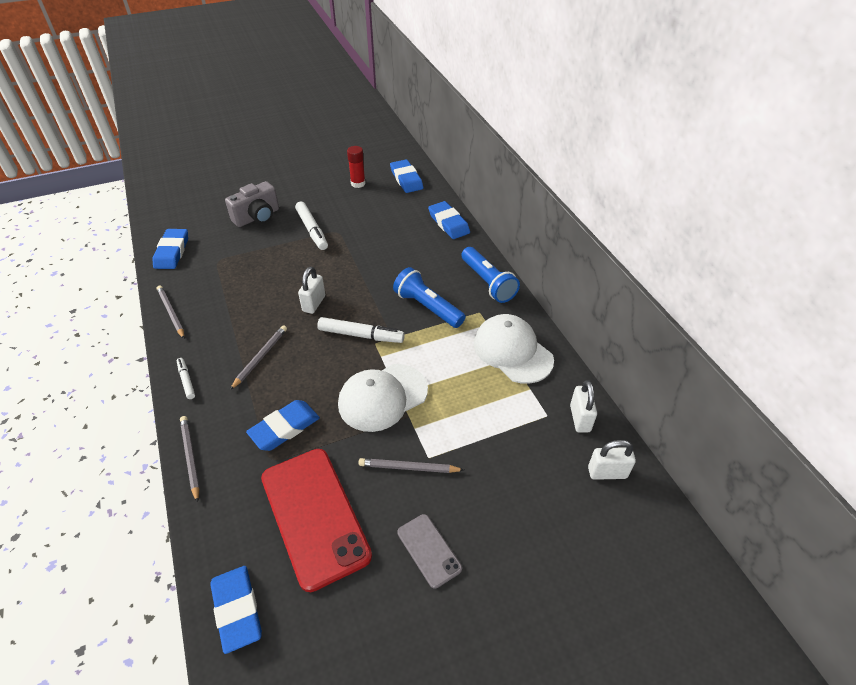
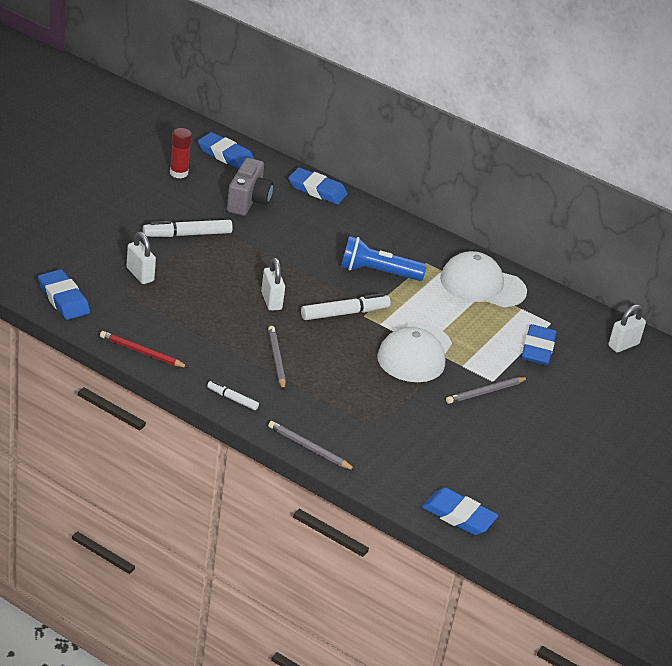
camera: 40 degrees left, 10 degrees down
(171, 313) = (142, 352): grey pencil -> red pencil
(257, 217) = (111, 238): grey camera -> grey camera (248, 201)
(284, 428) = (361, 401): blue eraser -> blue eraser (537, 349)
(312, 230) = (187, 234): white marker -> white marker turned 135 degrees clockwise
(314, 516) = (450, 446): red phone -> none
(429, 550) = (550, 434): grey phone -> none
(487, 283) = (408, 235): blue flashlight -> none
(580, 418) = (575, 316): white padlock -> white padlock (140, 275)

